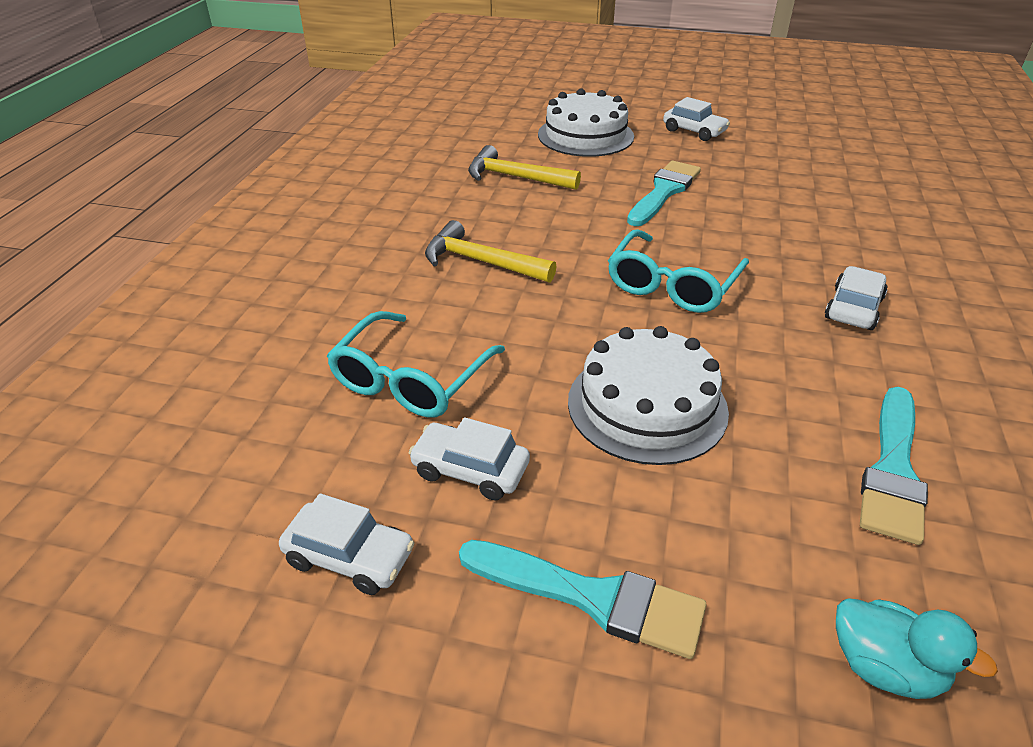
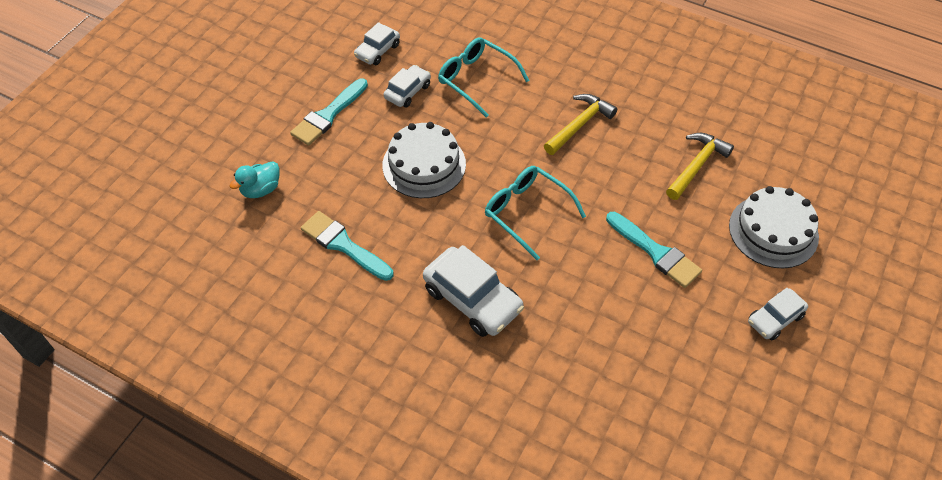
camera: 105 degrees right, 15 degrees up
(853, 308) = (472, 299): white car -> white car, size x1.70

